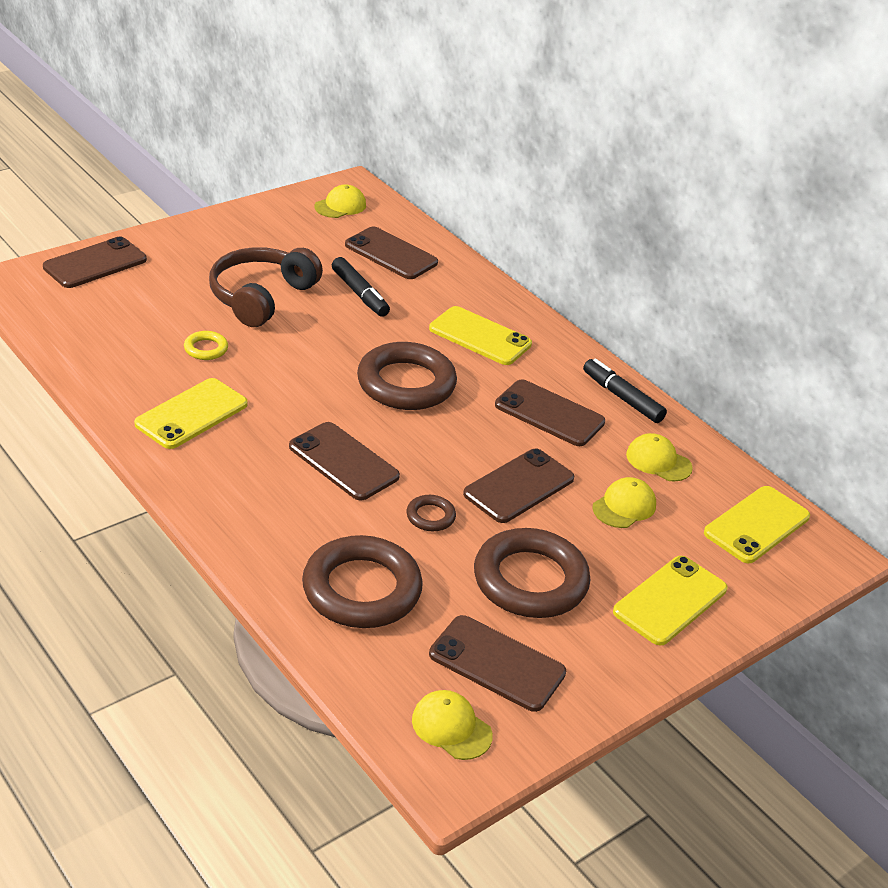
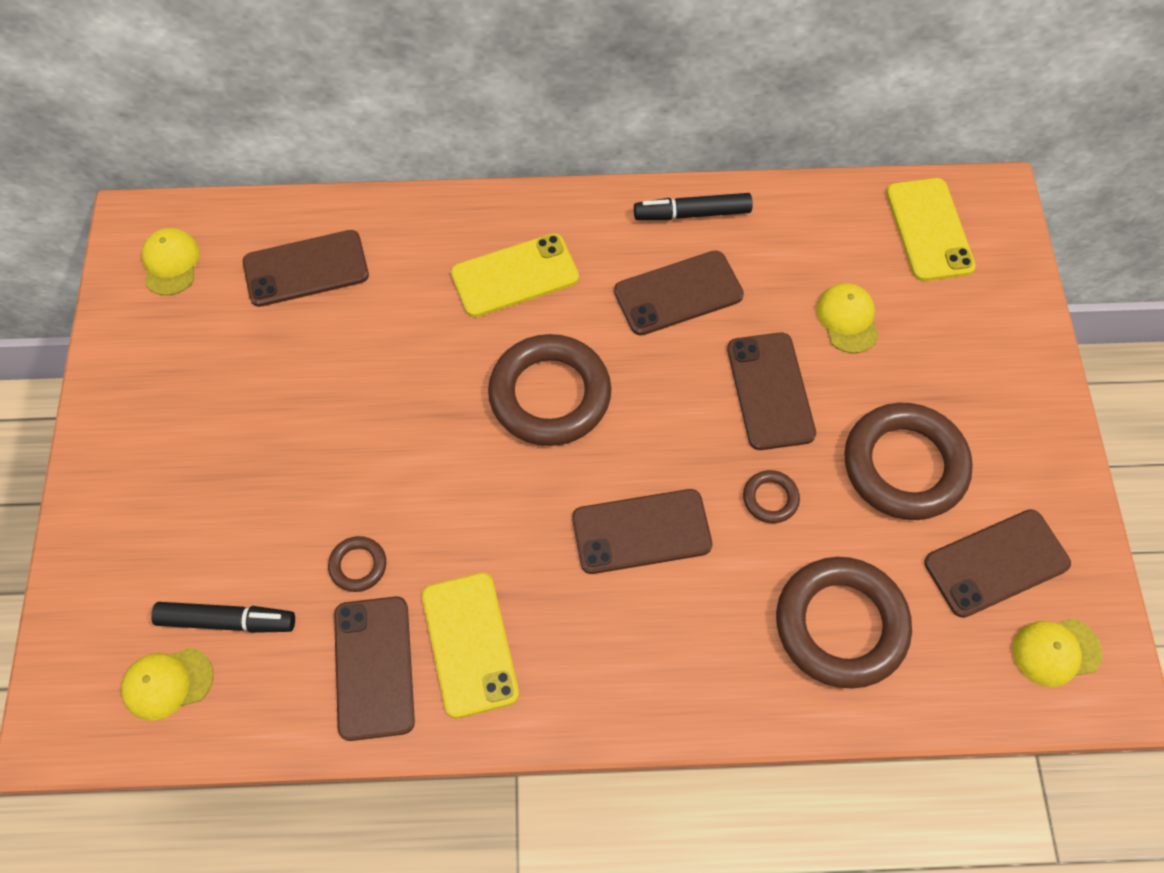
camera: 50 degrees left, 25 degrees up
(95, 263) = (94, 605): brown phone -> brown phone (373, 667)
(206, 349) = (358, 566): yellow ring -> brown ring
(261, 297) = (296, 451): brown headphones -> none
(359, 294) = (360, 346): black marker -> black marker (227, 621)
(658, 461) = (801, 247): yellow cap -> yellow cap (167, 683)
(670, 600) = (987, 366): yellow phone -> none

